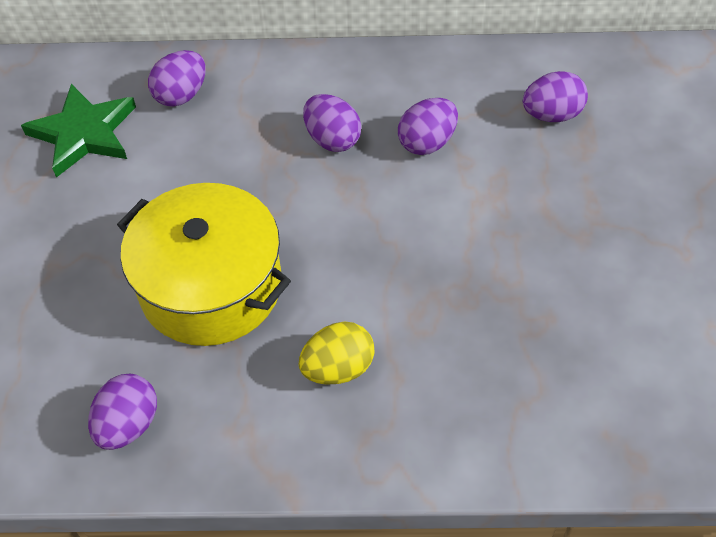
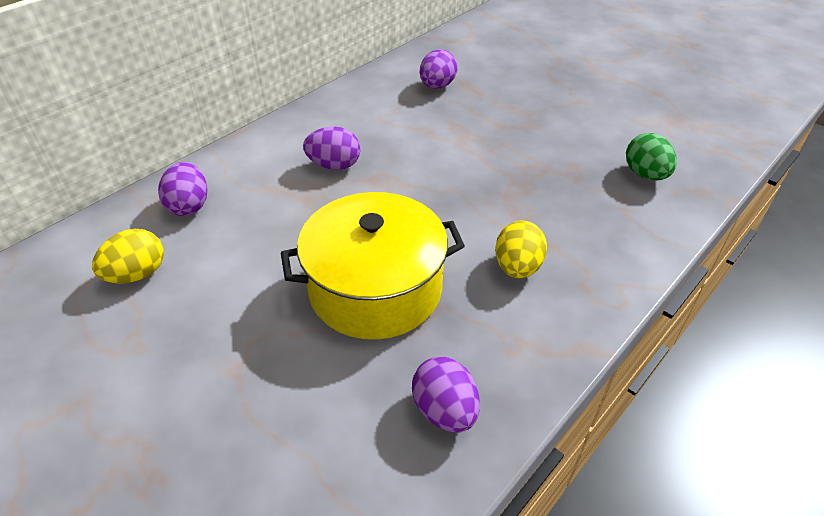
camera: 50 degrees left, 10 degrees down
(84, 133) = (137, 274): green star -> yellow egg
(427, 143) = (392, 134): purple egg -> none
(607, 390) = (645, 175): none -> green egg

